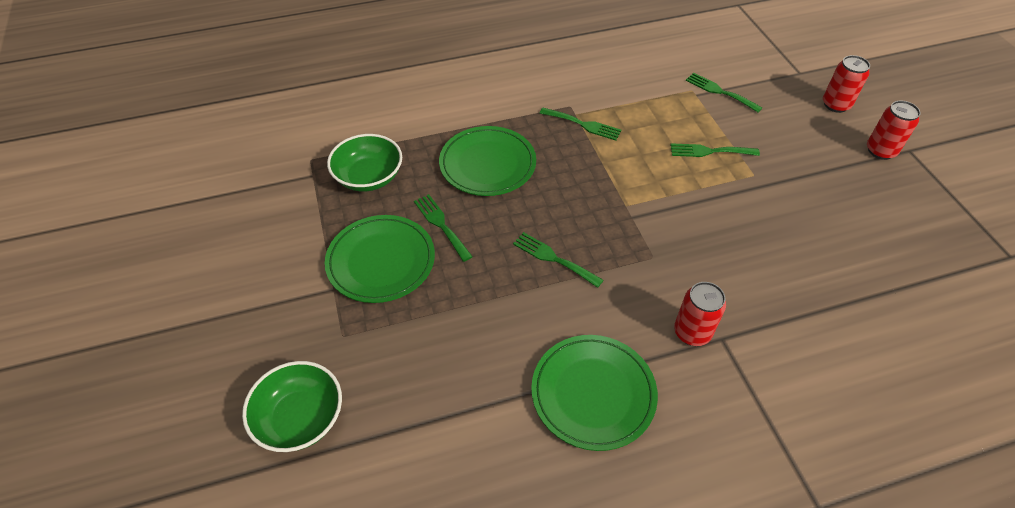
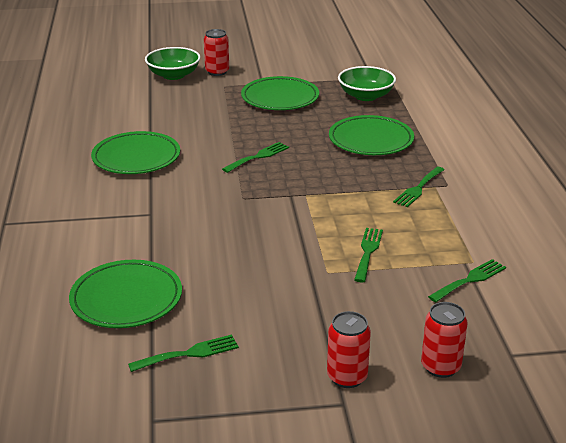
camera: 100 degrees right, 20 degrees down
(441, 224) = (308, 118): green fork -> green fork (189, 353)
(692, 332) = (163, 202): red can -> red can (217, 72)
(881, 318) = (126, 299): none -> green plate

